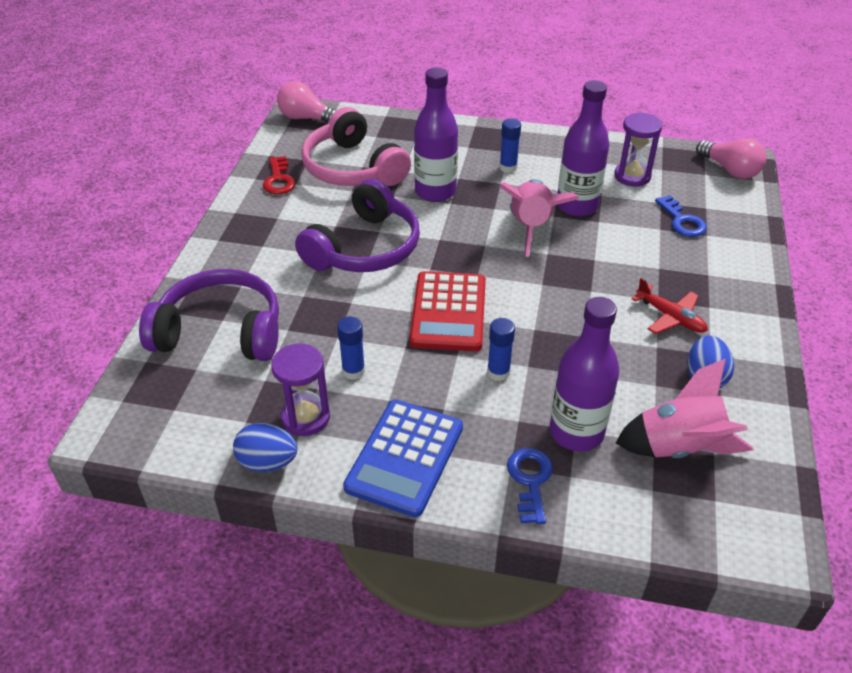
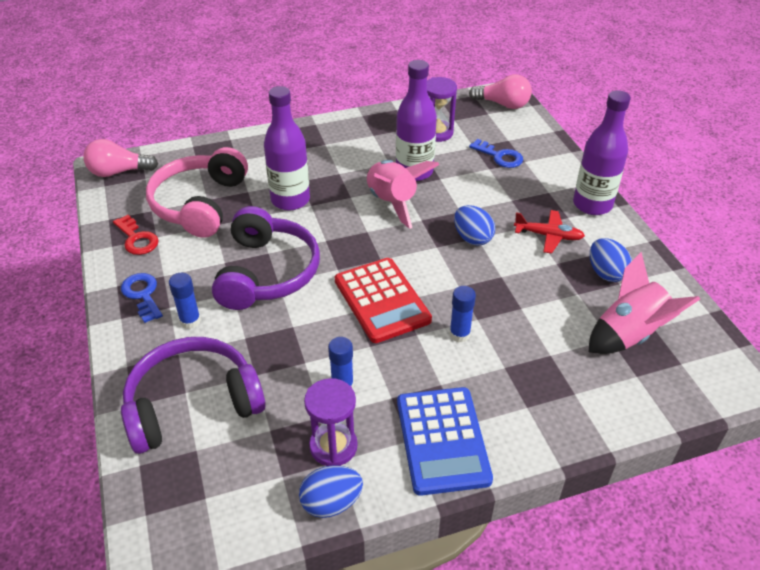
camera: 30 degrees left, 0 degrees up
(353, 168) = (200, 204): pink headphones -> pink headphones turned 75 degrees clockwise
(508, 167) = (335, 158): blue glue stick -> blue glue stick (190, 321)
(530, 480) = (550, 411): blue key -> blue key (142, 295)
(576, 432) = (553, 357): purple bottle -> purple bottle (592, 204)
(585, 289) = (472, 238): none -> blue egg

